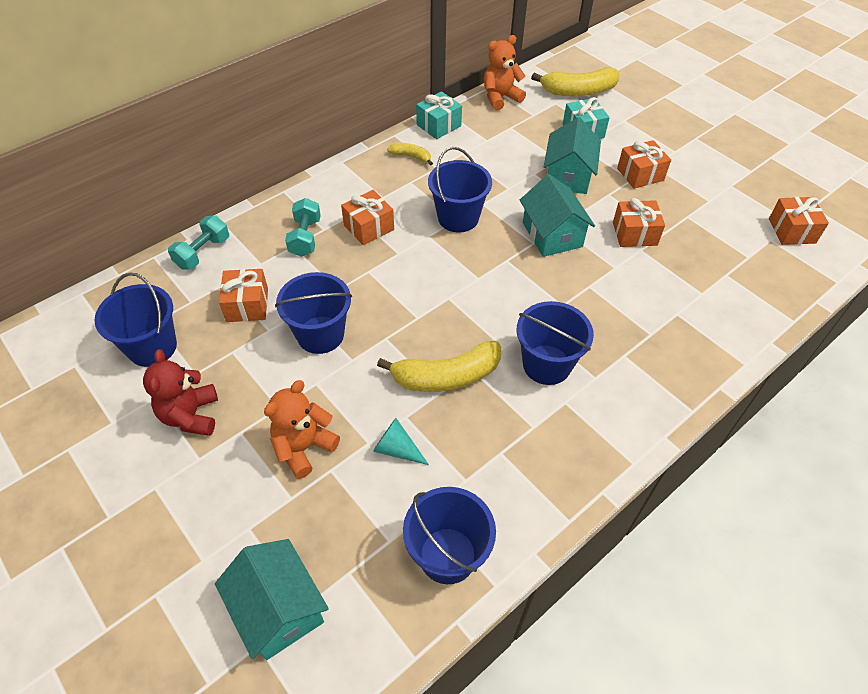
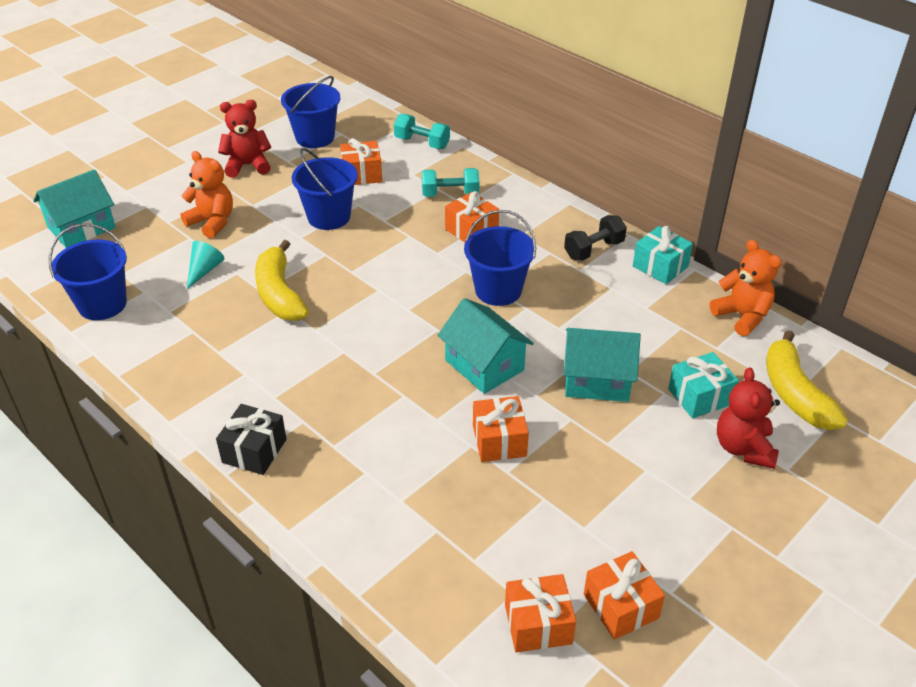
camera: 85 degrees right, 10 degrees down
(411, 156) = (594, 250): yellow banana -> black dumbbell
(546, 364) = (291, 360): blue bucket -> none
(552, 234) = (484, 365): turquoise house -> turquoise house turned 75 degrees clockwise
(629, 121) = (743, 448): none -> red teddy bear
(640, 174) = (621, 453): orange gift -> orange gift (621, 606)
(663, 390) = (254, 451): none -> black gift

